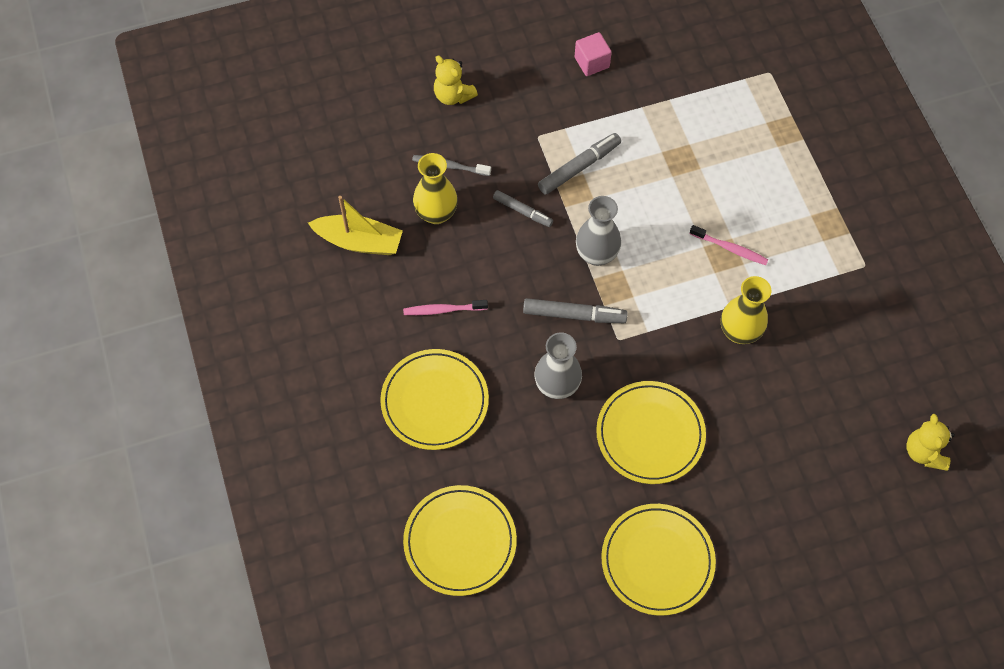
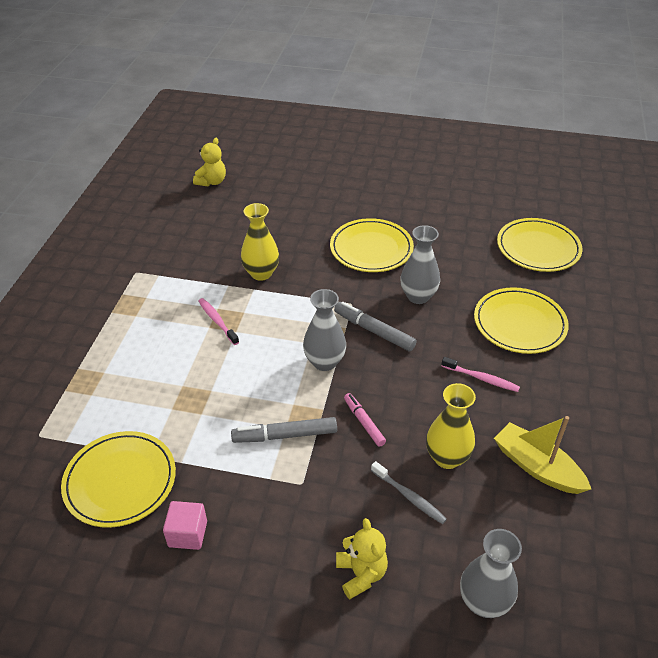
camera: 150 degrees left, 20 degrees down
(360, 118) = (483, 602): none -> grey vase
(522, 211) = (364, 422): grey marker -> pink marker
(657, 560) = (413, 198): yellow plate -> yellow plate (120, 481)

